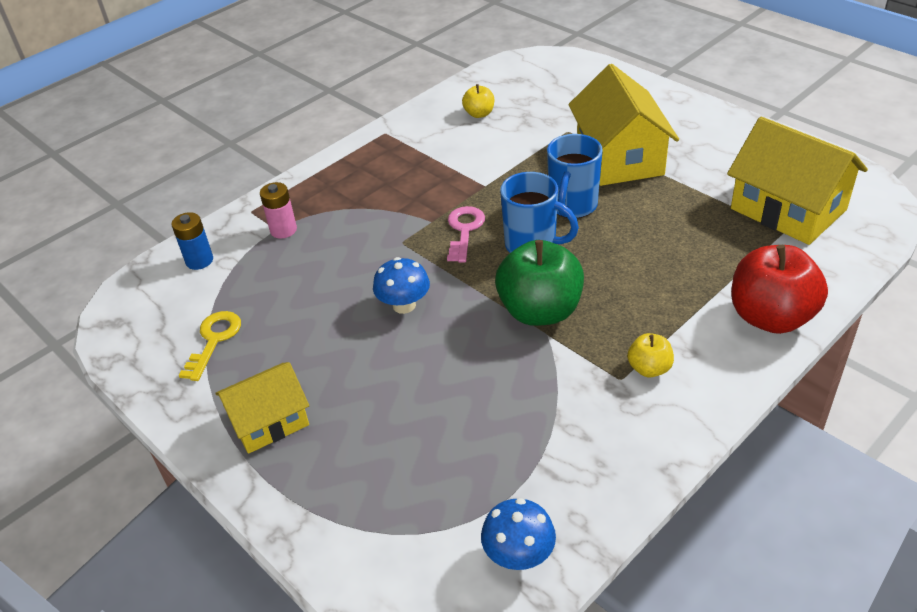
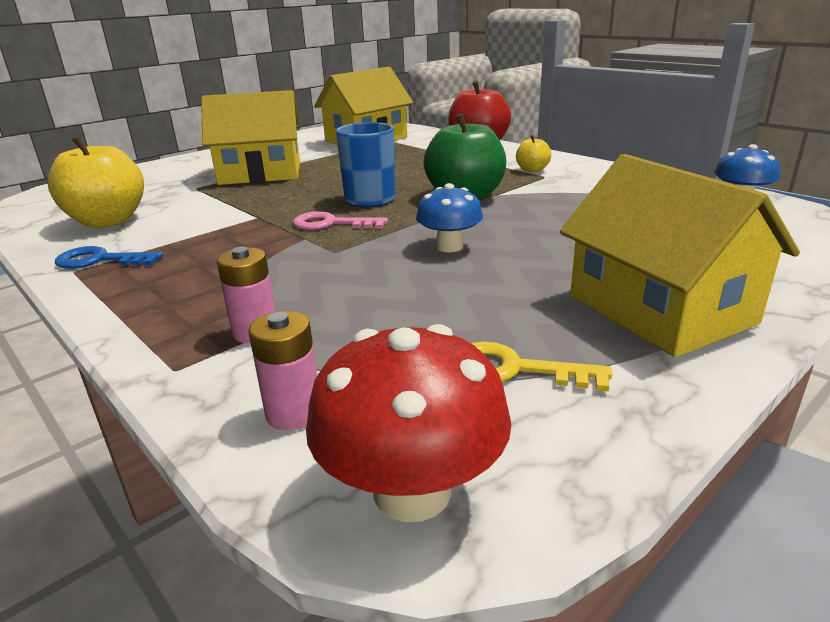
camera: 90 degrees left, 15 degrees down
(133, 306) = (412, 491): none -> red mushroom
(199, 261) = (294, 413): blue battery -> pink battery
(269, 421) = (660, 309): yellow house -> yellow house, size x1.62
(401, 137) = (100, 260): none -> blue key
(479, 114) = (108, 221): yellow apple -> yellow apple, size x2.07
(572, 206) = (321, 187): blue mug -> none

